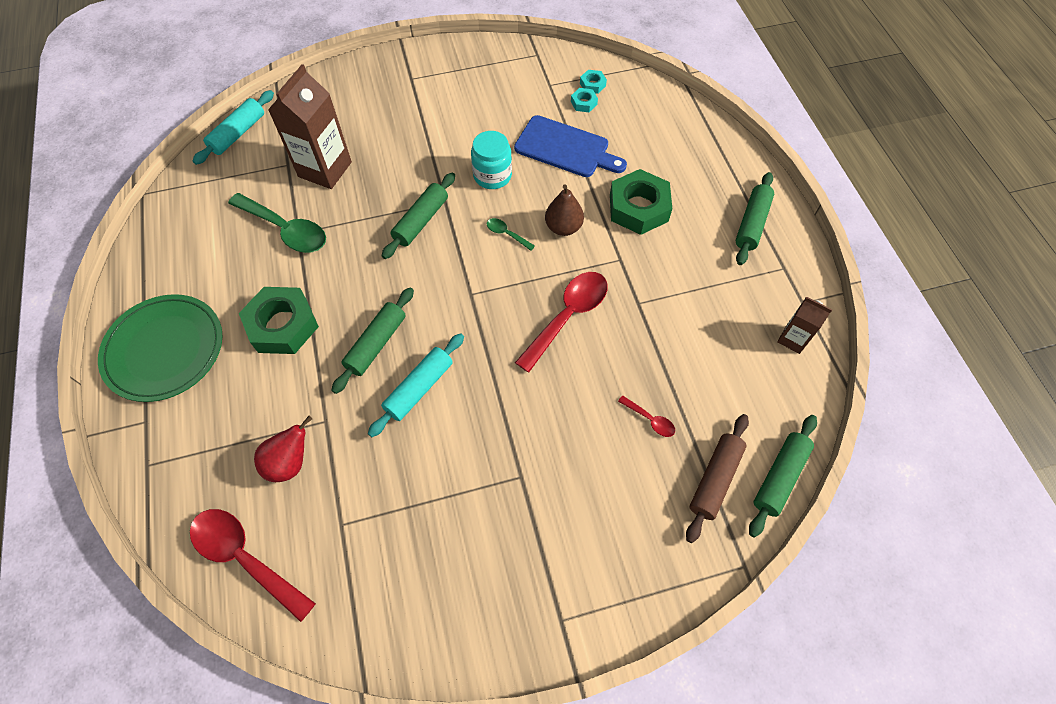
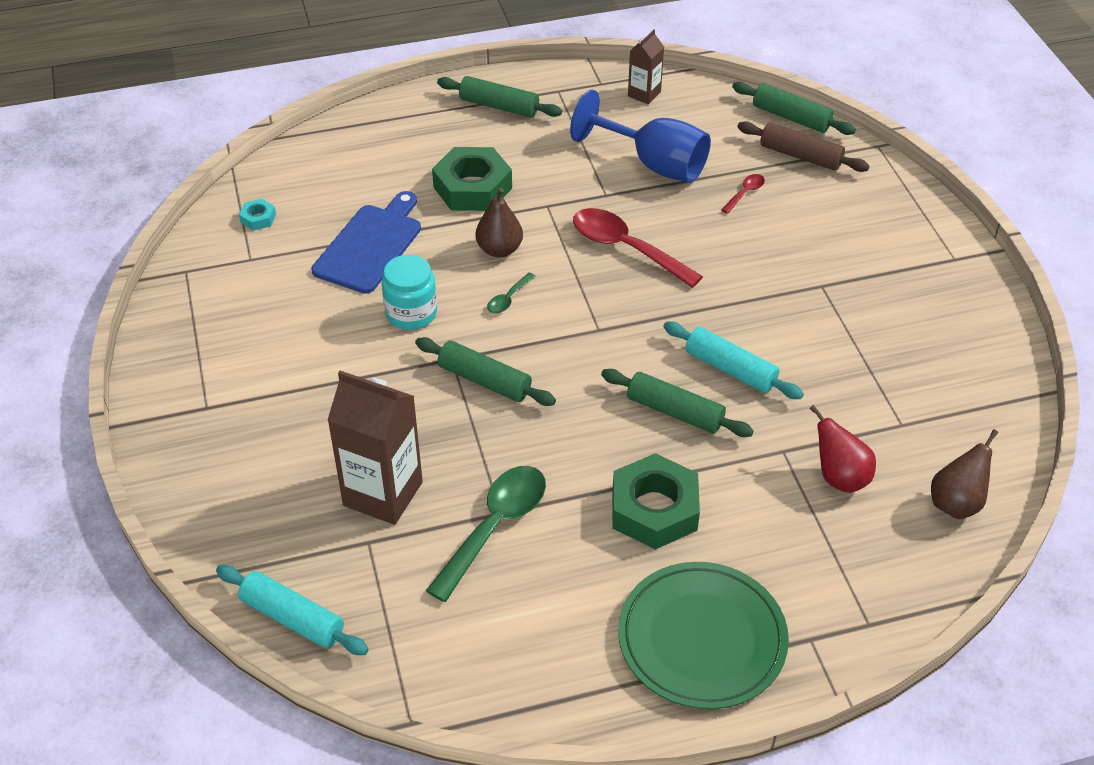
camera: 90 degrees left, 15 degrees down
(245, 558) = (956, 503): red spoon -> brown pear
(584, 103) = (291, 227): turquoise nut -> none
(685, 343) = (654, 164): none -> blue goblet

